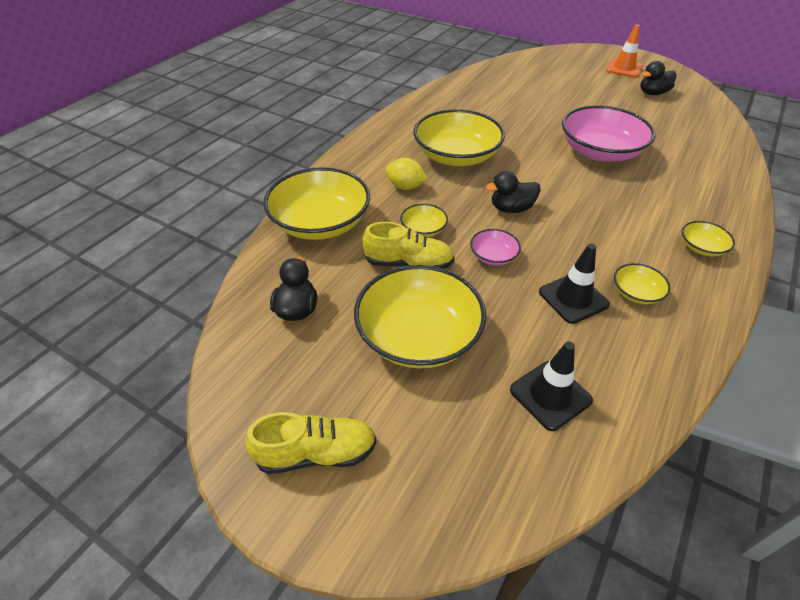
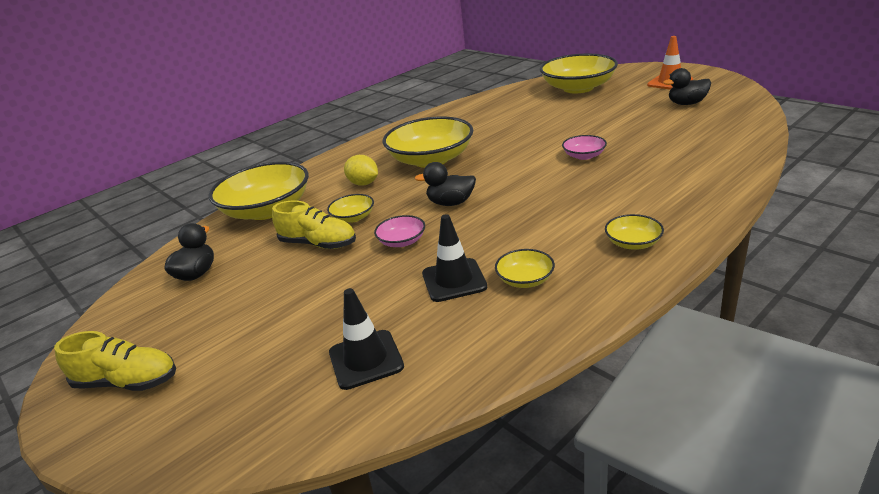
camera: 20 degrees right, 15 degrees down
(418, 336) = (282, 301): yellow bowl -> yellow bowl (578, 88)
(600, 152) = (584, 156): pink bowl -> pink bowl, size x0.45

